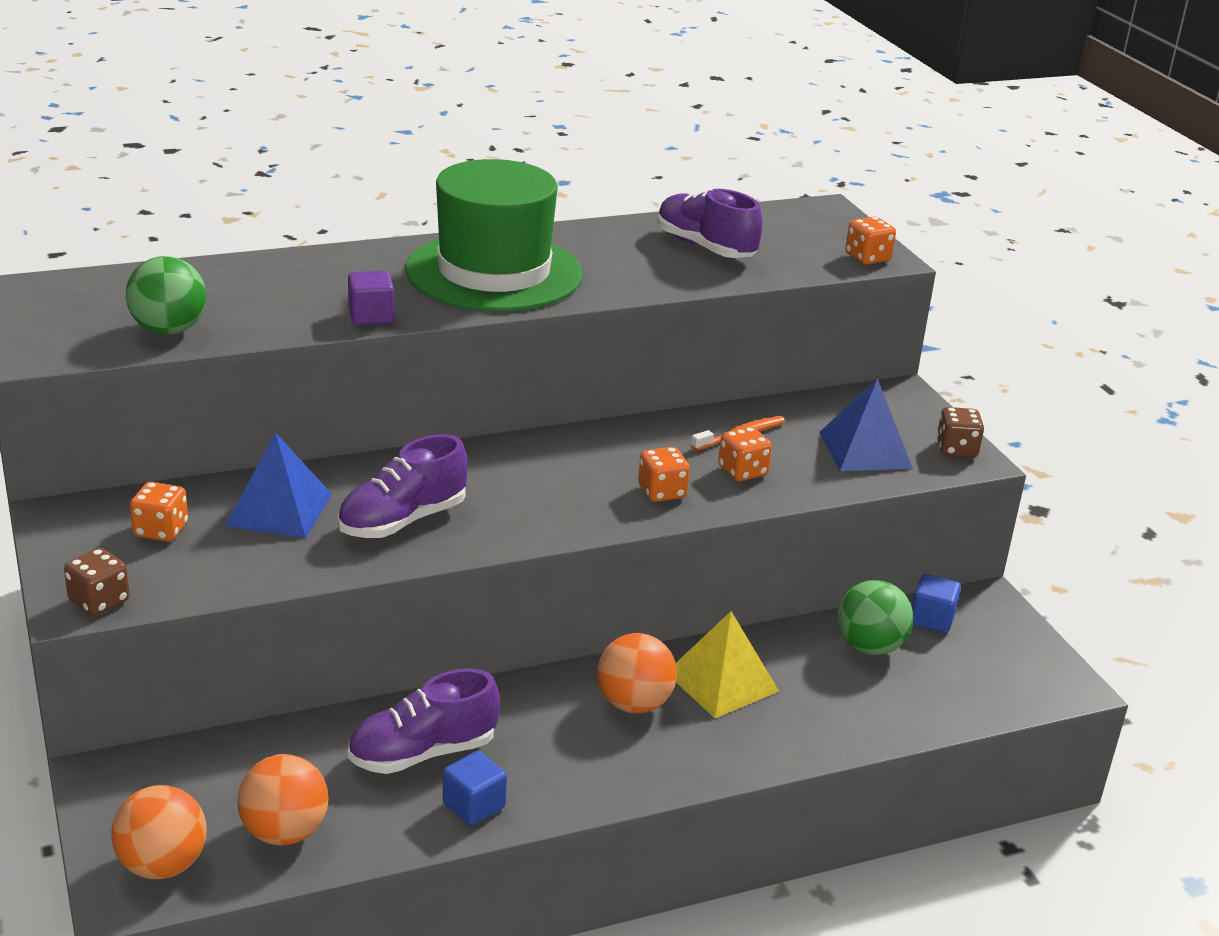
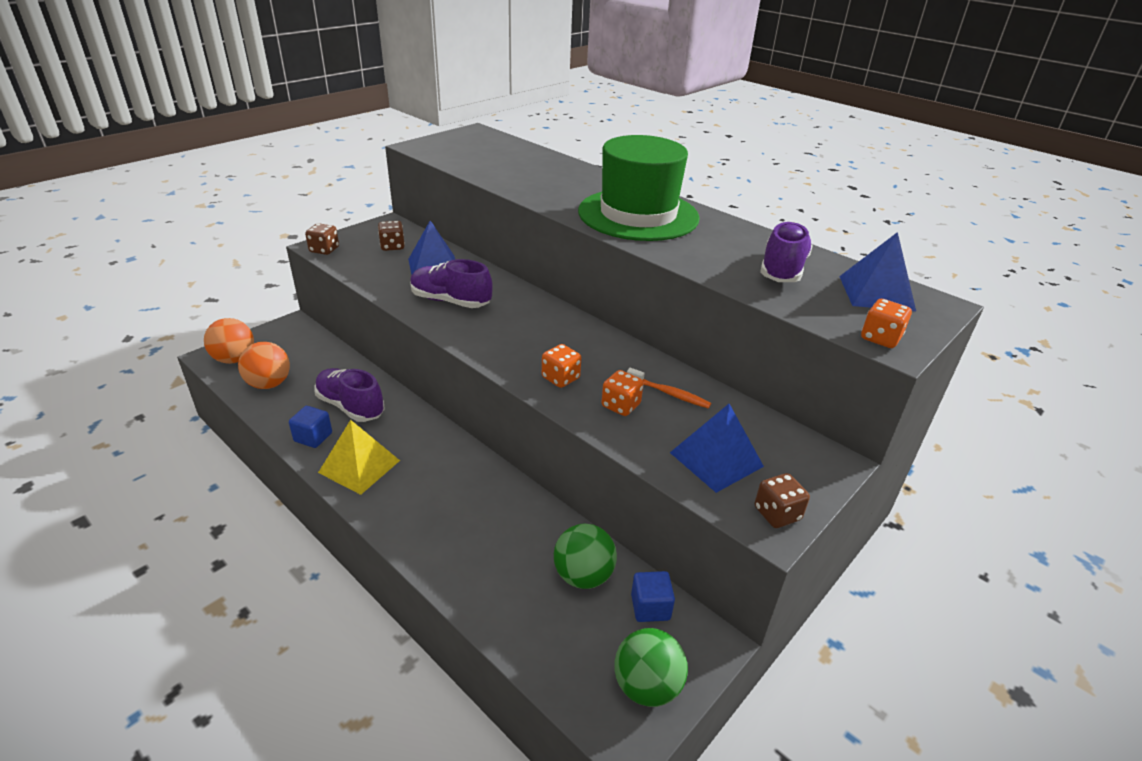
camera: 65 degrees right, 5 degrees up
(161, 530) = (392, 246): orange dice -> brown dice
(169, 330) = (468, 162): green ball -> green ball (646, 686)
(371, 316) = (538, 197): purple cube -> none
(634, 704) = (439, 472): orange ball -> none
(721, 682) = (487, 505): yellow pyramid -> yellow pyramid (359, 466)
(786, 225) = (876, 293): none -> blue pyramid

